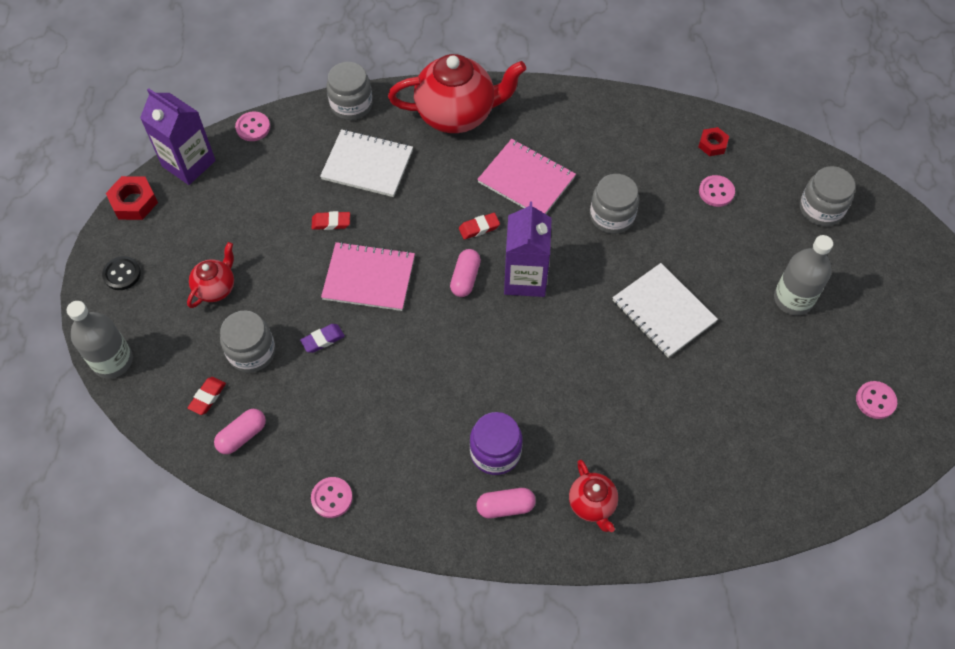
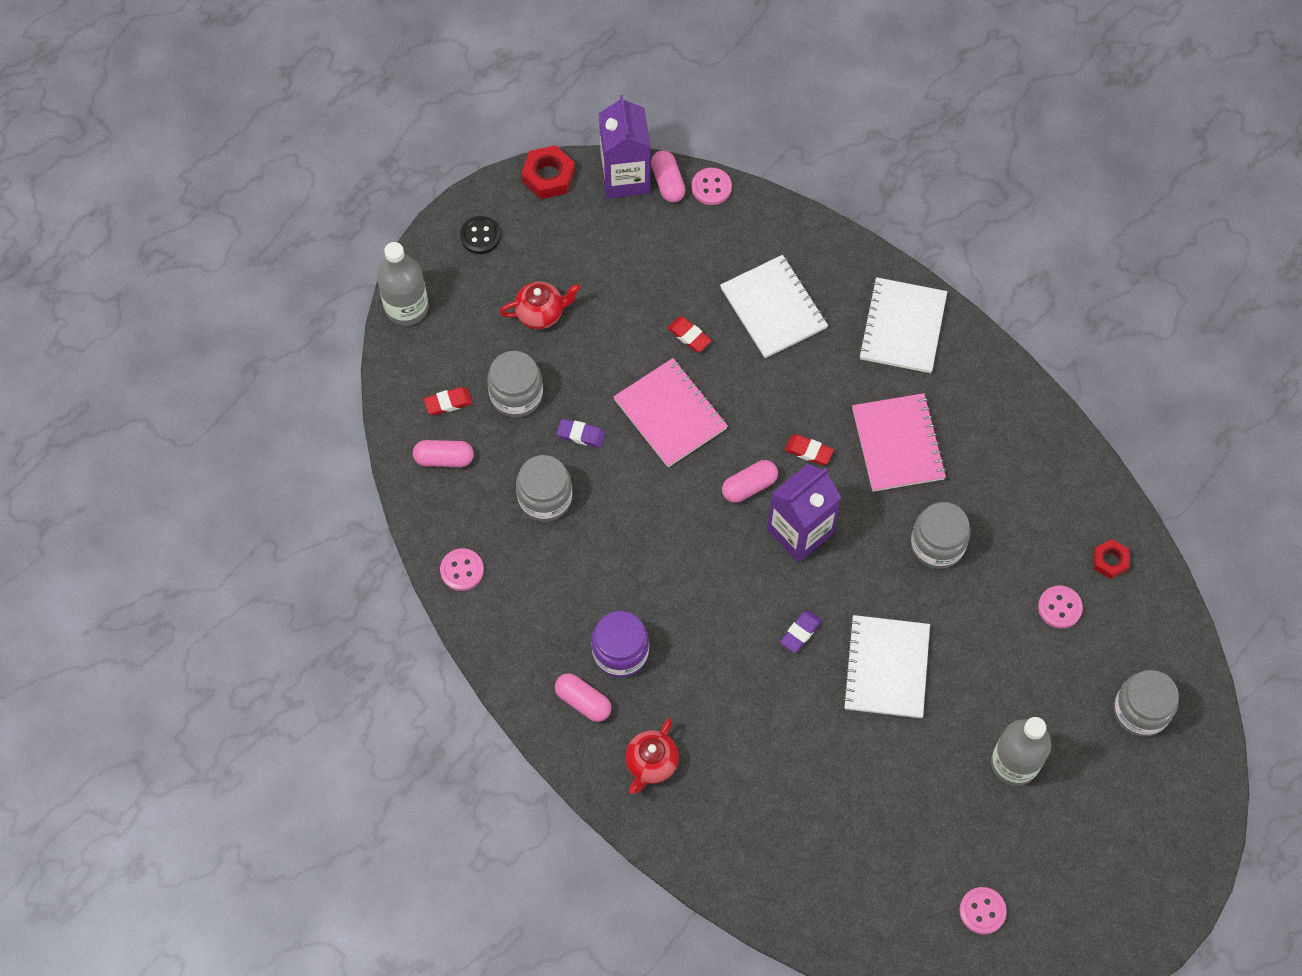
camera: 45 degrees right, 5 degrees up
(221, 146) = (668, 182): none -> pink capsule
(351, 105) = (818, 237): grey jar -> grey jar (545, 498)
(457, 114) = (902, 327): red teapot -> white notebook
(592, 337) = (800, 632): none -> purple eraser

